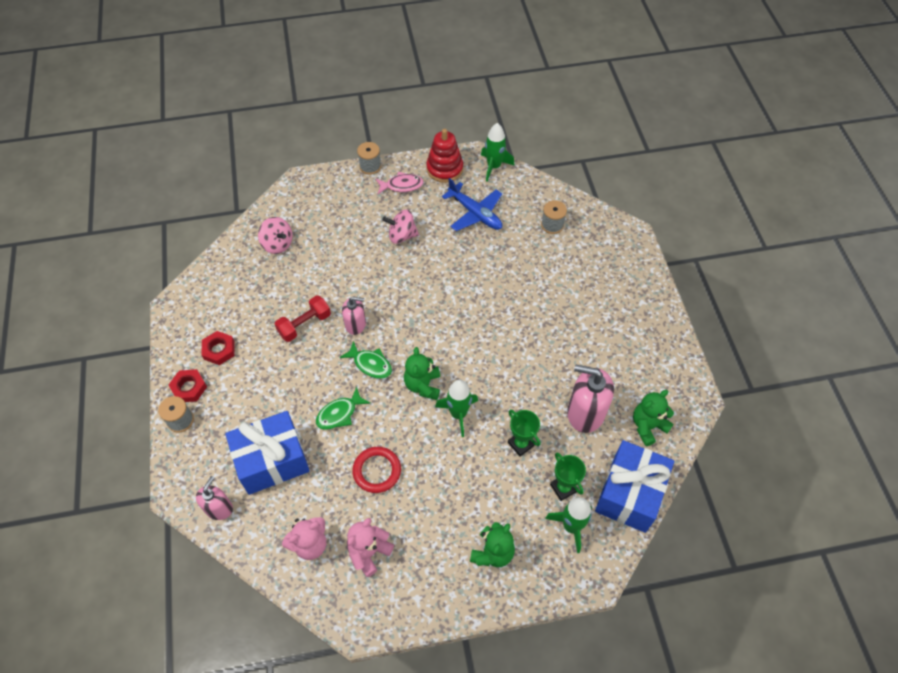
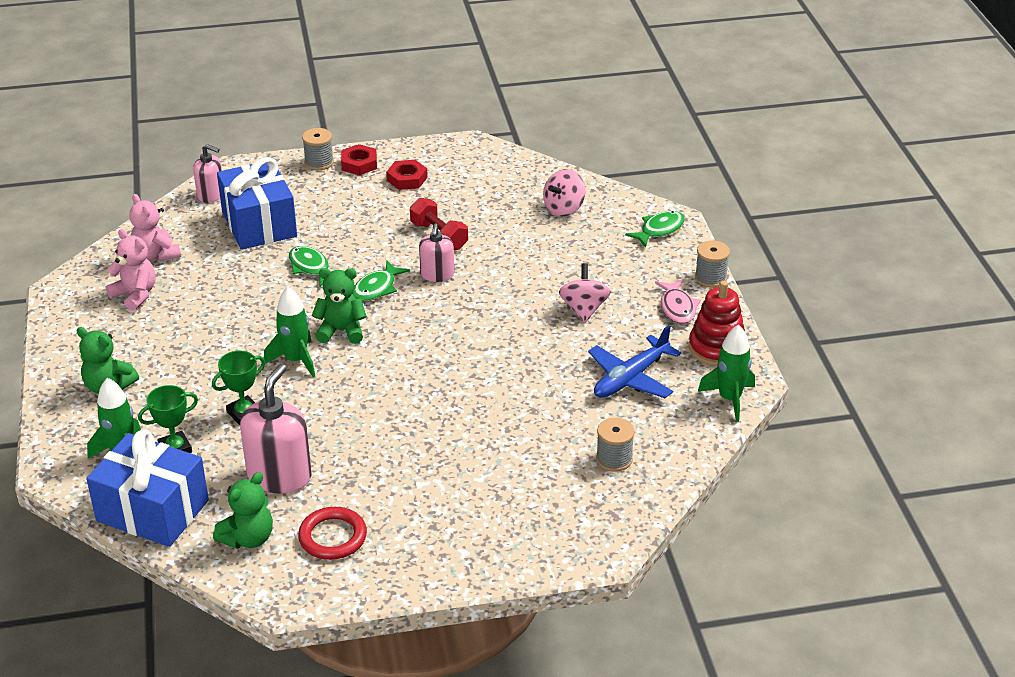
camera: 90 degrees right, 20 degrees down
(312, 190) = (659, 230): none -> green fish
(377, 471) = (231, 297): red ring -> red ring (333, 537)
(648, 426) = (248, 538): green teddy bear -> green teddy bear turned 75 degrees clockwise

